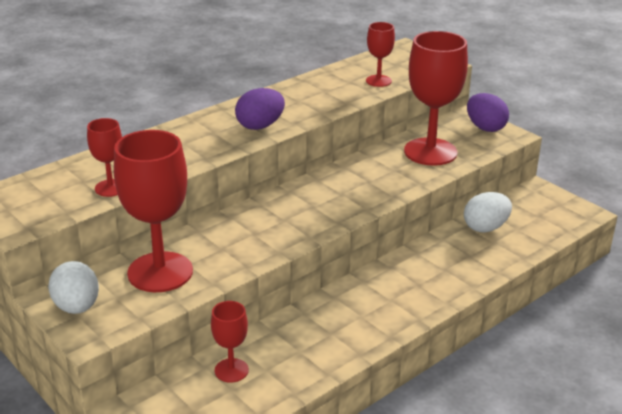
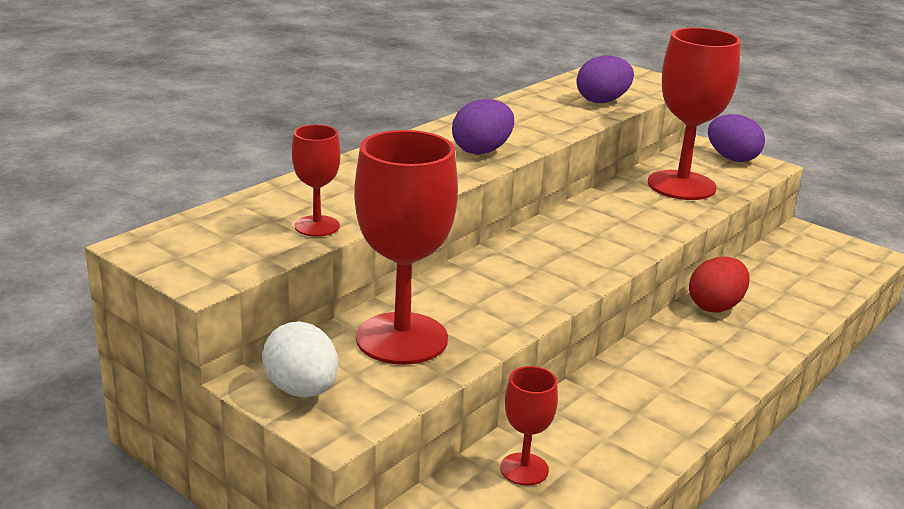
camera: 10 degrees left, 5 degrees down
(378, 81) = (602, 101): red goblet -> purple egg
(432, 252) = (715, 306): none -> red egg
(485, 228) = (766, 276): white egg -> none

